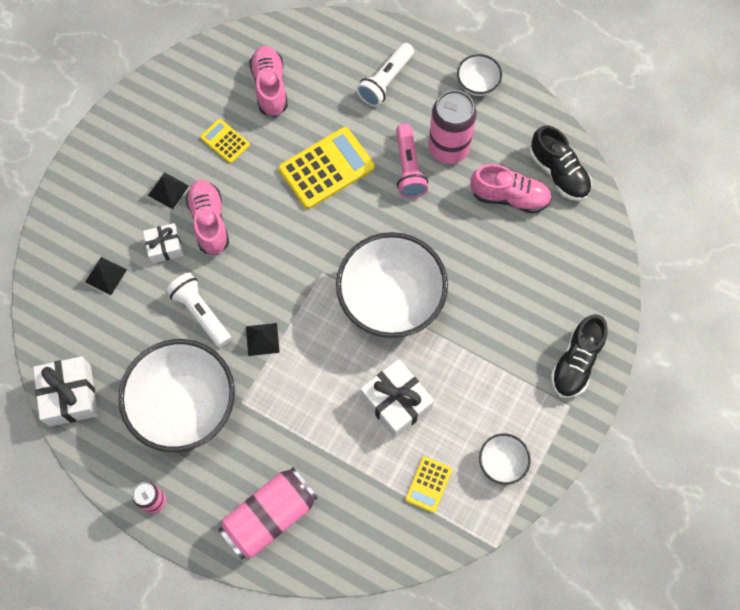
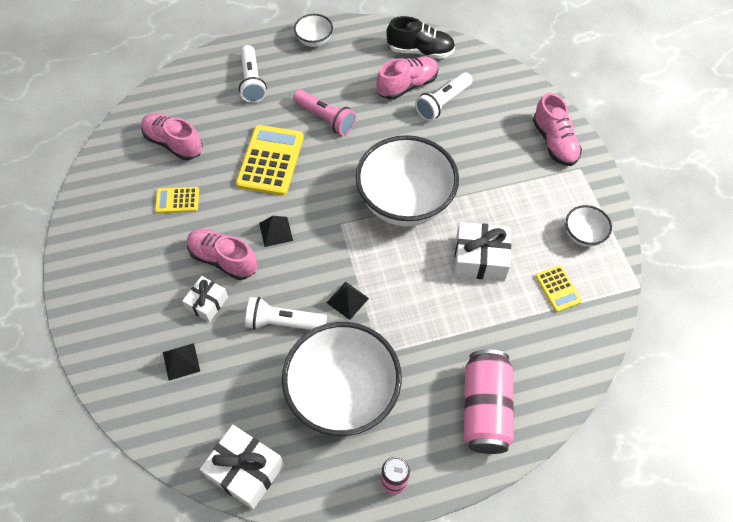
camera: 45 degrees left, 10 degrees down
(168, 190) = (168, 264): black pyramid -> black pyramid (276, 231)
(448, 148) = (338, 88): pink can -> none
(521, 240) = (442, 103): none -> white flashlight
(576, 362) = (554, 142): black shoe -> pink shoe

